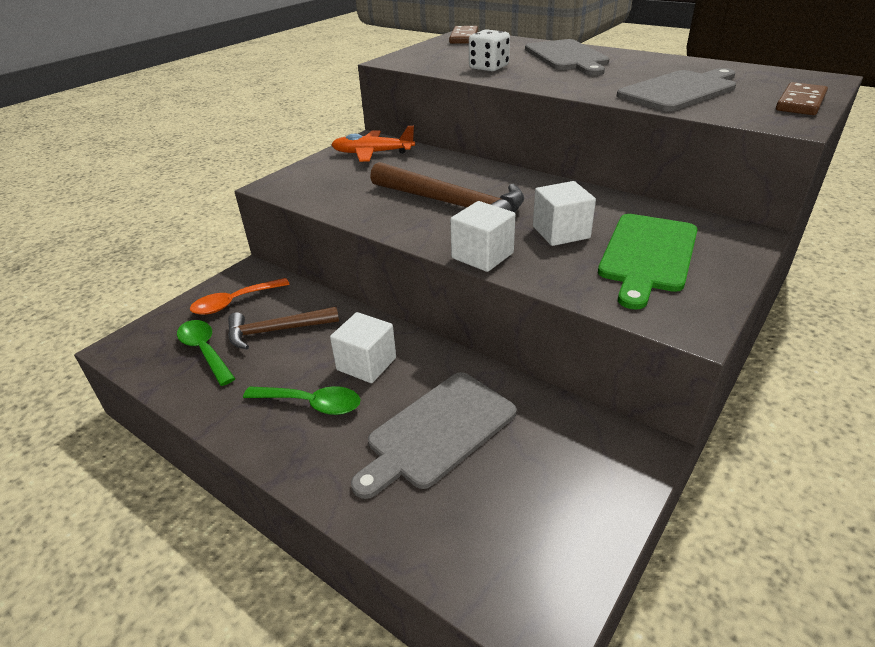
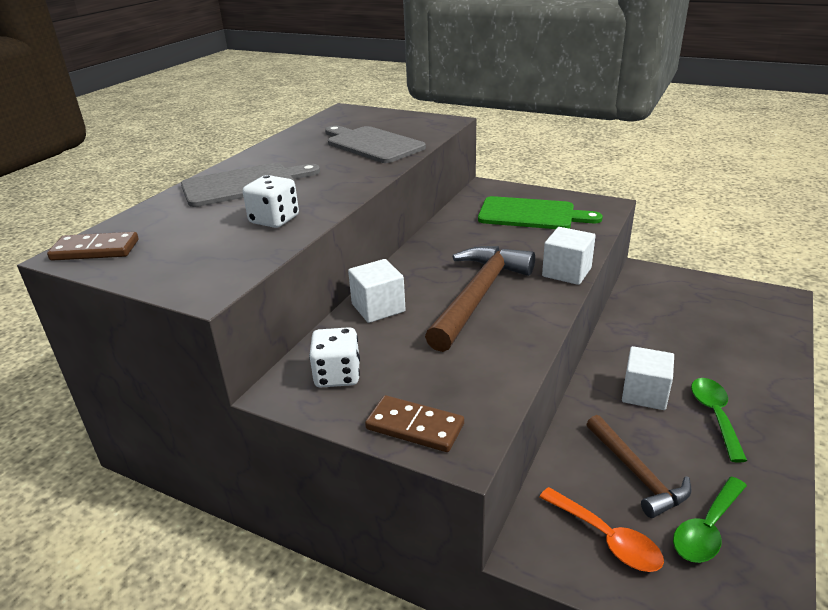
camera: 100 degrees left, 5 degrees down
(372, 153) = (337, 375): orange plane -> white dice
(437, 431) = (690, 344): grey cutting board -> none
(561, 232) = (512, 243): white cube -> white cube (378, 308)
(800, 102) = (401, 117): brown domino -> brown domino (414, 427)

